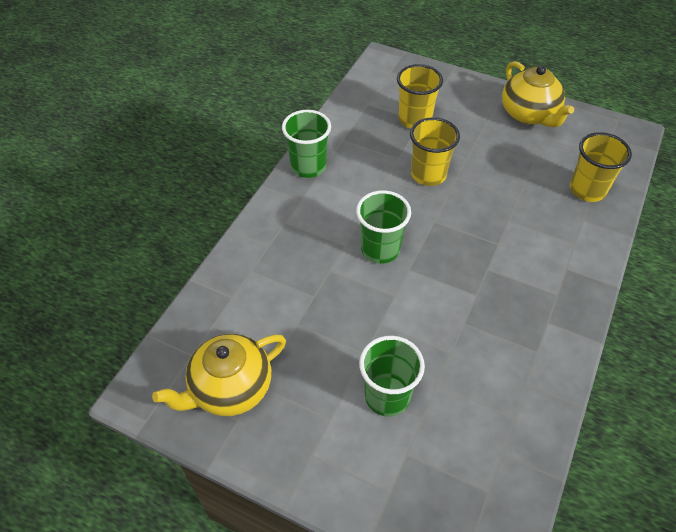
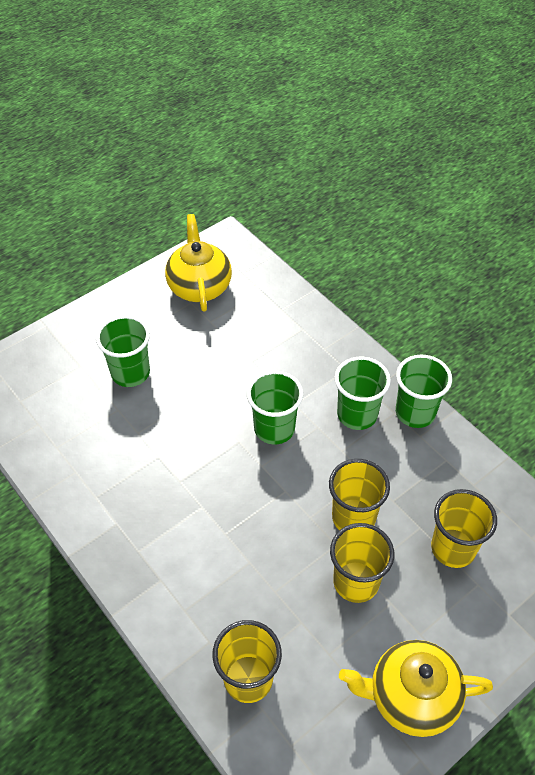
camera: 115 degrees right, 0 degrees up
(331, 200) = (357, 415): none -> green cup
(477, 159) = (356, 582): none -> yellow cup

